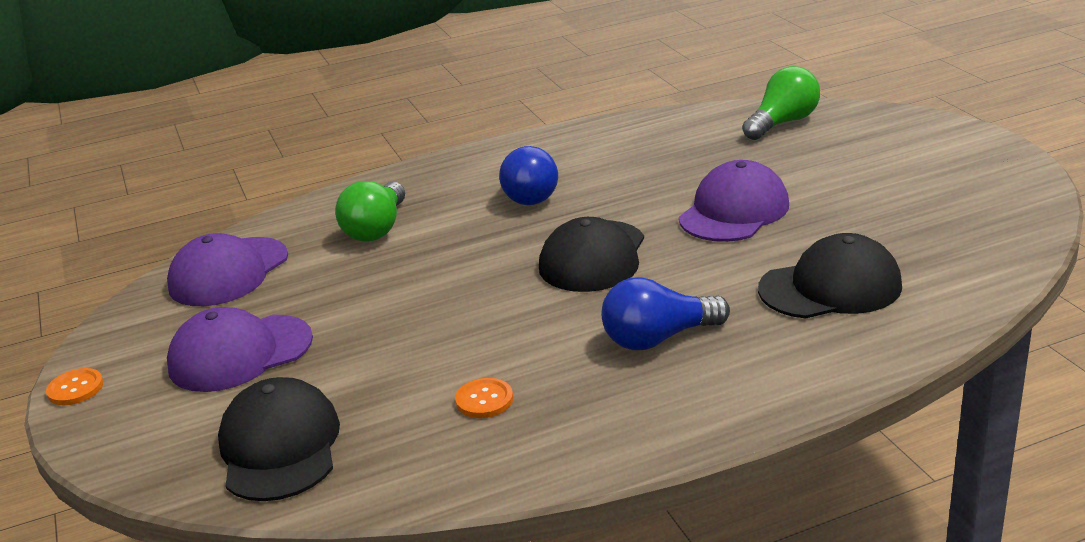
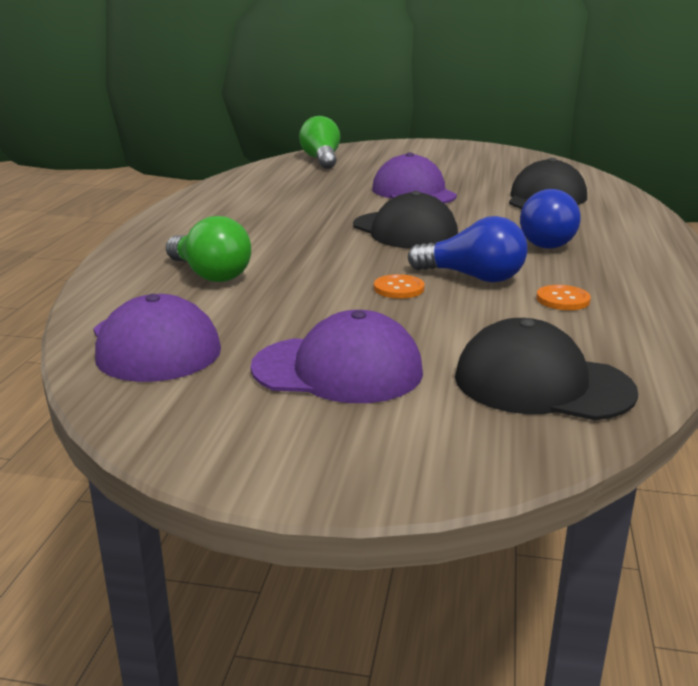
camera: 60 degrees left, 5 degrees down
(75, 388) = (261, 474): orange button -> orange button (399, 288)
(240, 353) = (338, 370): purple cap -> purple cap turned 90 degrees counterclockwise
(528, 194) = (268, 224): blue light bulb -> blue light bulb (473, 277)

